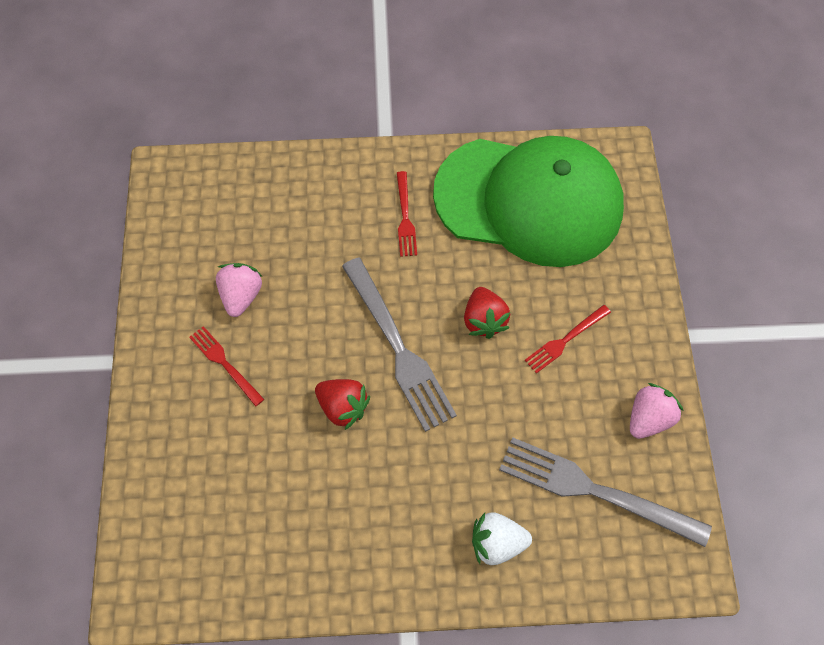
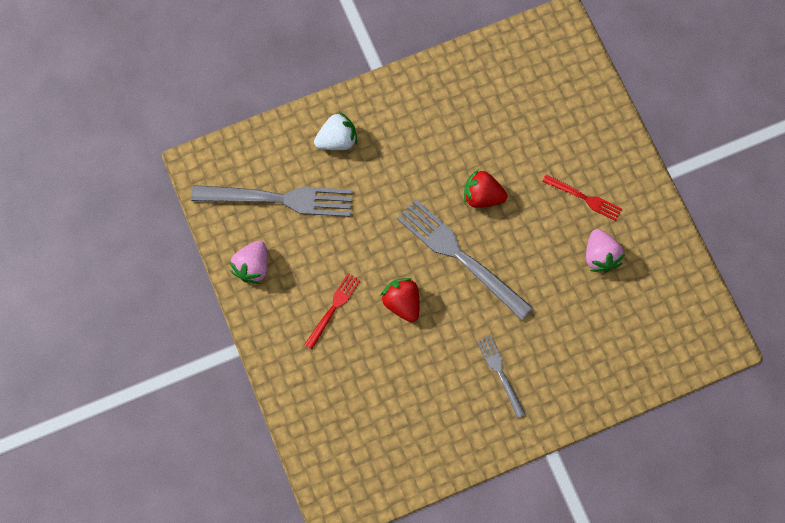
camera: 160 degrees right, 10 degrees up
(405, 218) = (500, 372): red fork -> grey fork
(529, 201) = (401, 428): green cap -> none

